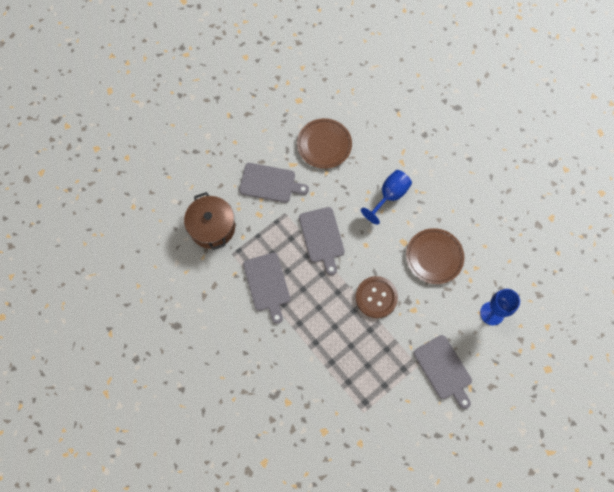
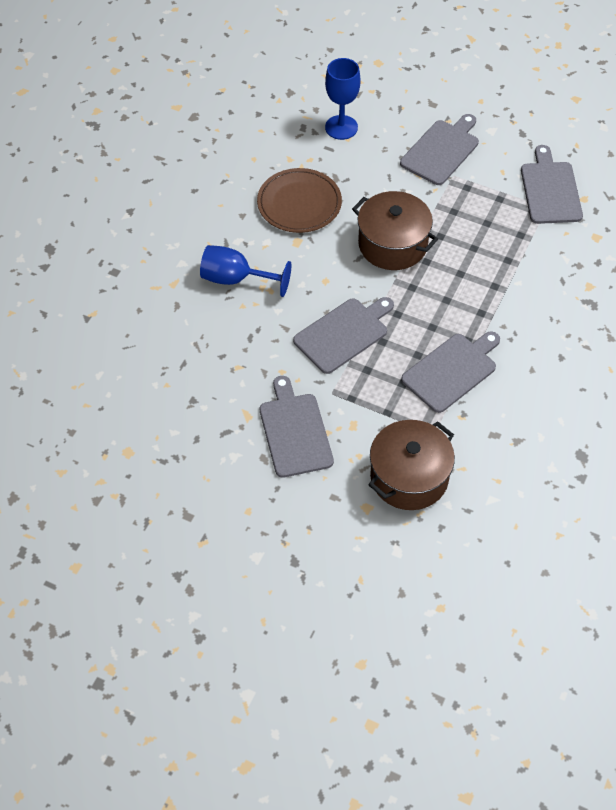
camera: 115 degrees left, 15 degrees down
(324, 144) = (192, 387): brown plate -> none
(376, 297) = (392, 244): brown button -> brown pot
(377, 424) = (550, 190): none -> grey cutting board

